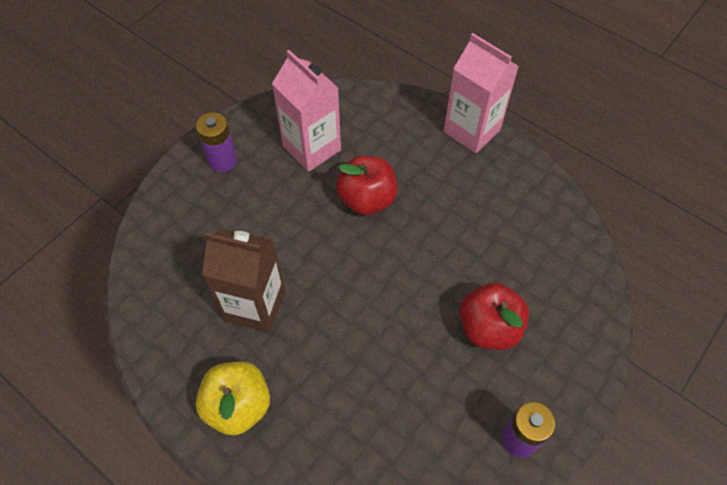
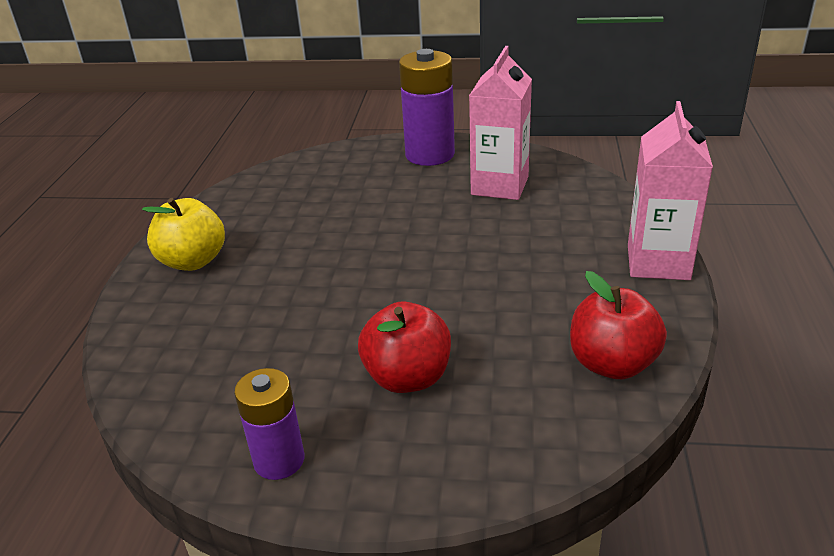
camera: 60 degrees right, 25 degrees down
(222, 161) = (430, 155): purple battery -> purple battery, size x1.62
(255, 306) = (299, 228): brown carton -> none
(367, 199) = (480, 236): red apple -> red apple (612, 364)

